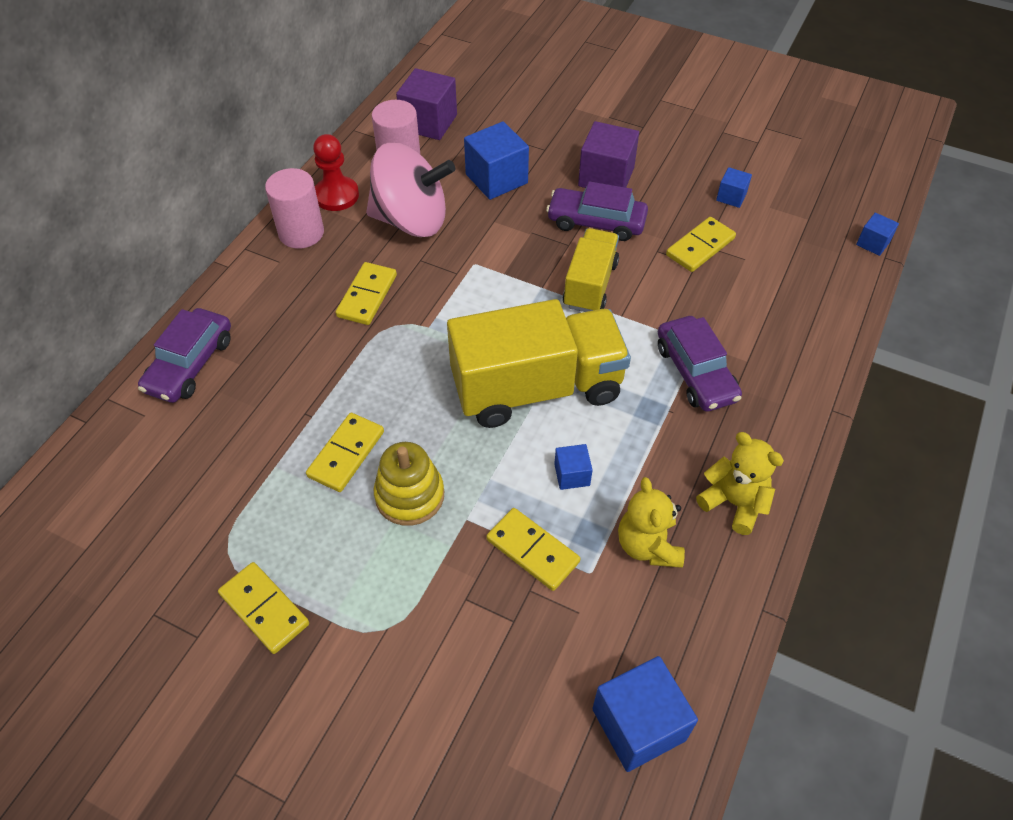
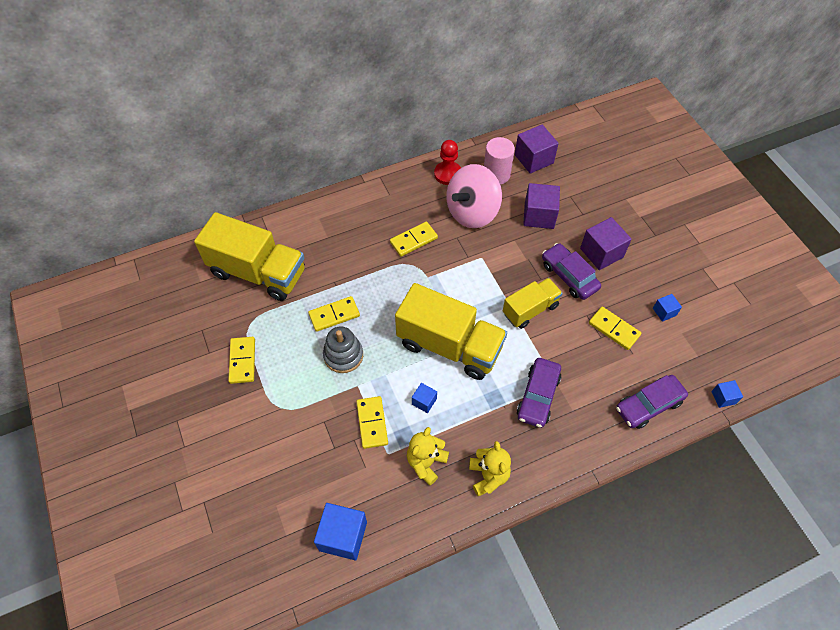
camera: 40 degrees right, 5 degrees up
(174, 475) = (258, 272): none -> yellow truck
(190, 364) = (307, 223): purple car -> purple car (648, 405)
(301, 233) = (413, 185): pink cylinder -> none
(409, 495) = (343, 355): yellow stacking toy -> grey stacking toy
(411, 220) = (472, 212): pink spinning top -> pink spinning top turned 90 degrees clockwise
(496, 179) = (539, 215): blue cube -> purple cube
(700, 247) = (614, 329): yellow domino -> yellow domino turned 45 degrees clockwise

